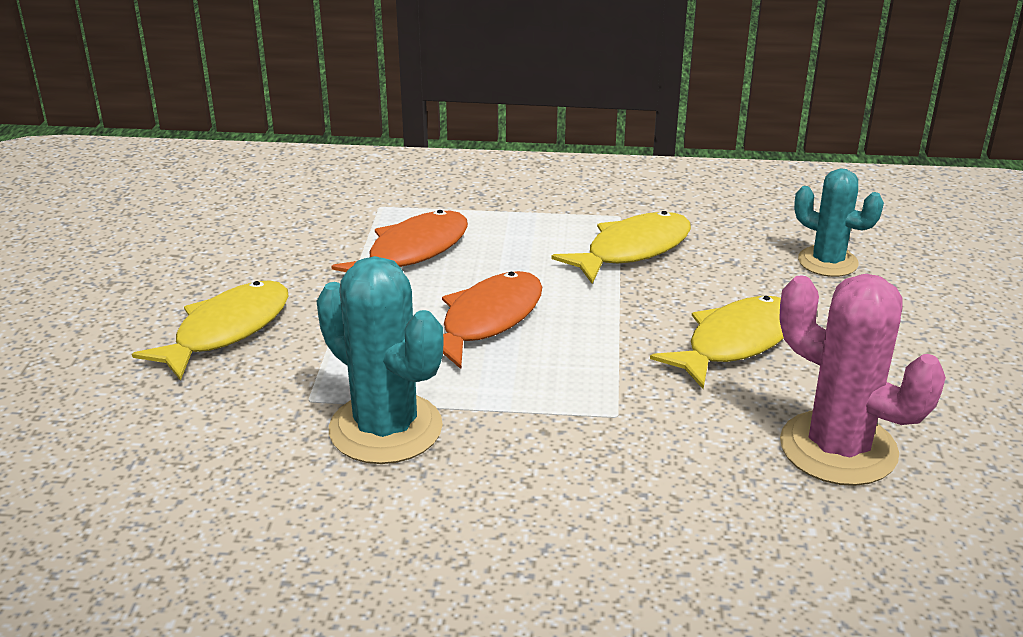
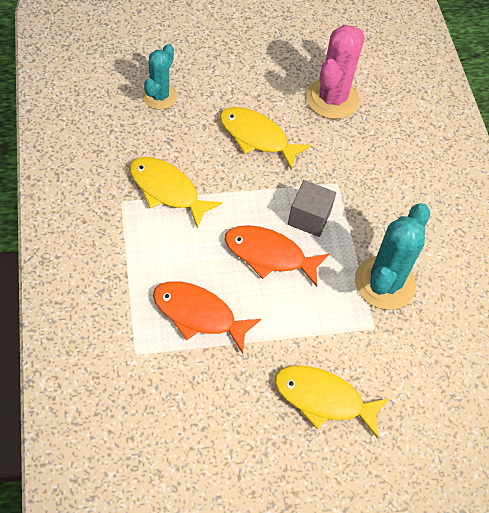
camera: 110 degrees left, 25 degrees up
(547, 370) = (309, 218): none -> grey cube

